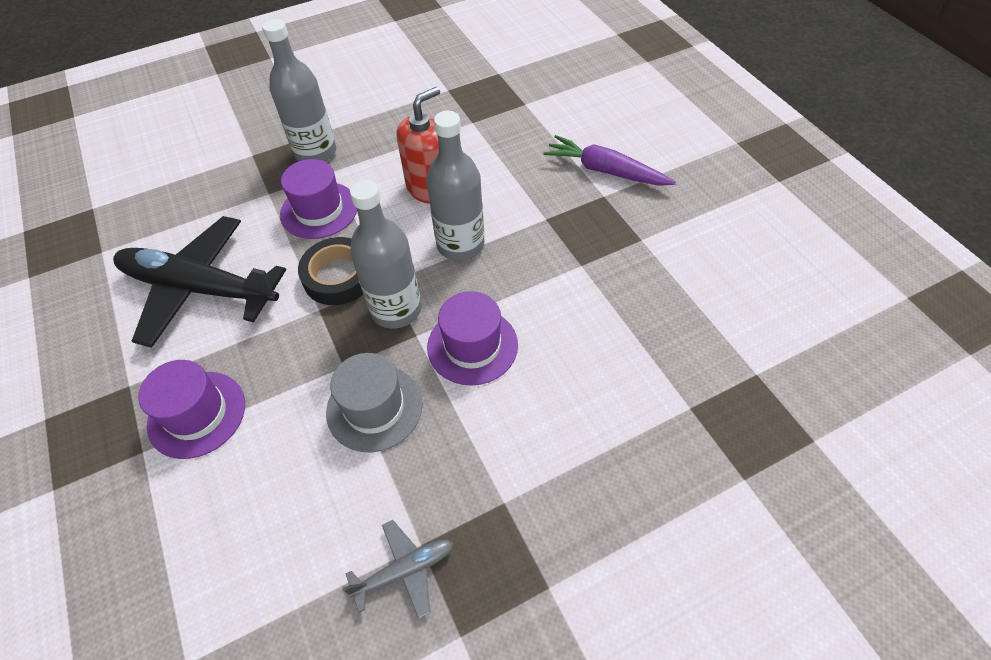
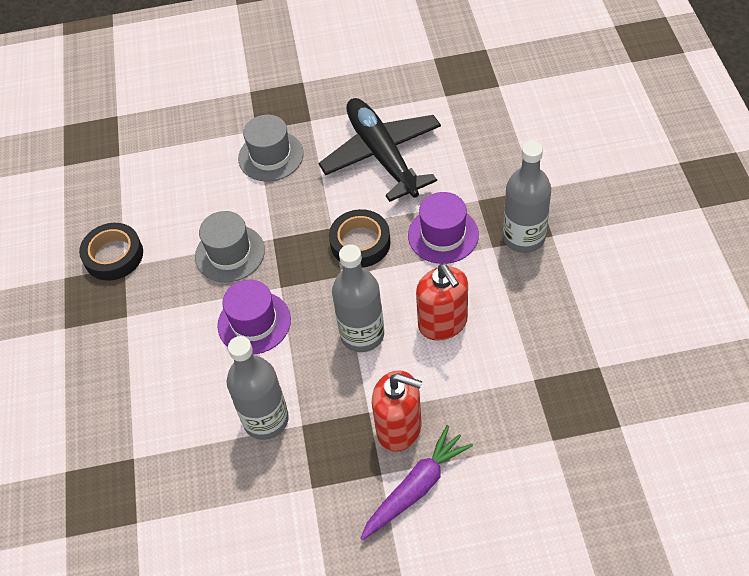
camera: 110 degrees right, 0 degrees up
(197, 414) = (271, 156): purple hat -> grey hat
(200, 289) = (382, 155): black plane -> black plane turned 60 degrees counterclockwise
(396, 309) = (310, 277): grey bottle -> grey bottle (266, 420)
(404, 570) = (113, 256): grey plane -> black tape
(554, 194) = (399, 428): none -> red soap dispenser

